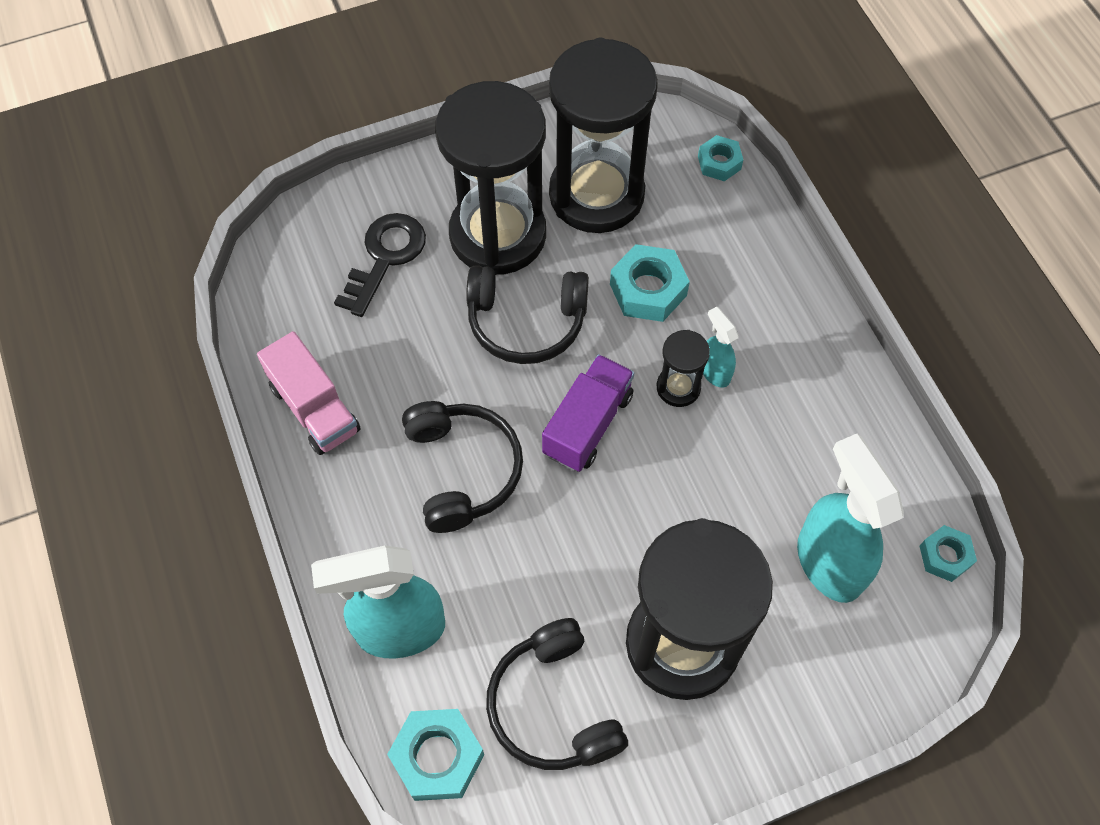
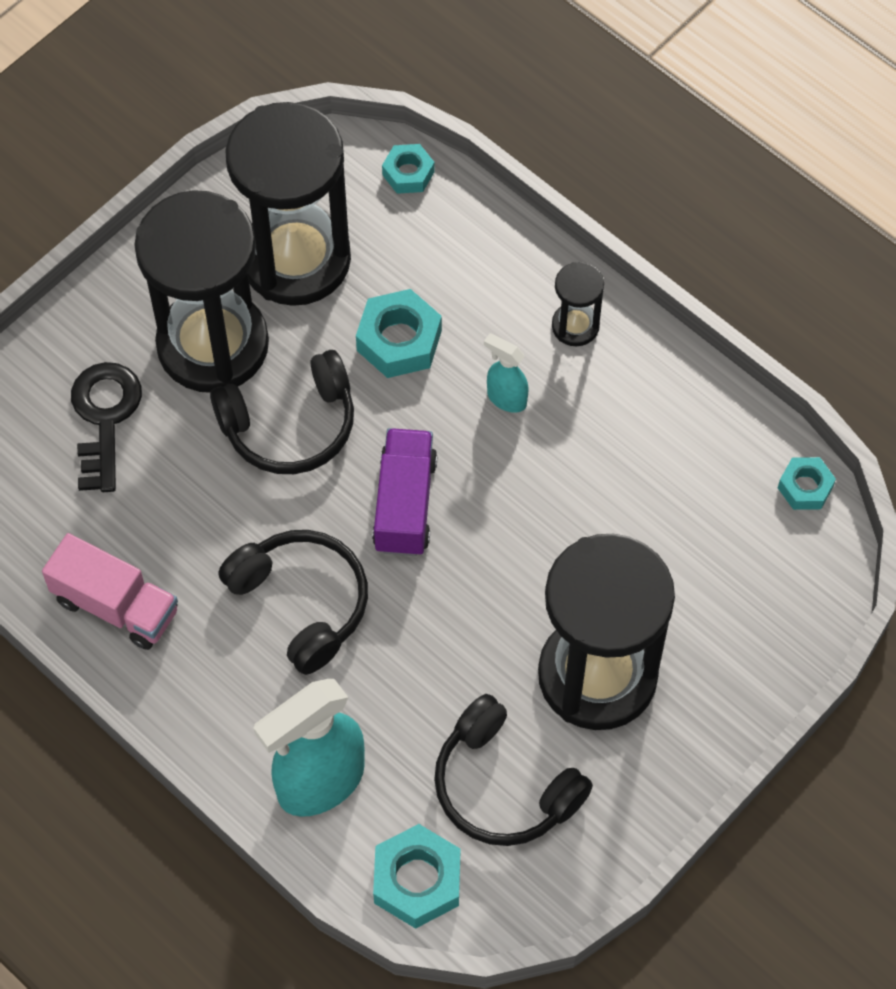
camera: 25 degrees left, 0 degrees up
(678, 387) = (477, 429): black hourglass -> black hourglass (575, 326)
(828, 562) = (699, 540): turquoise spray bottle -> none

